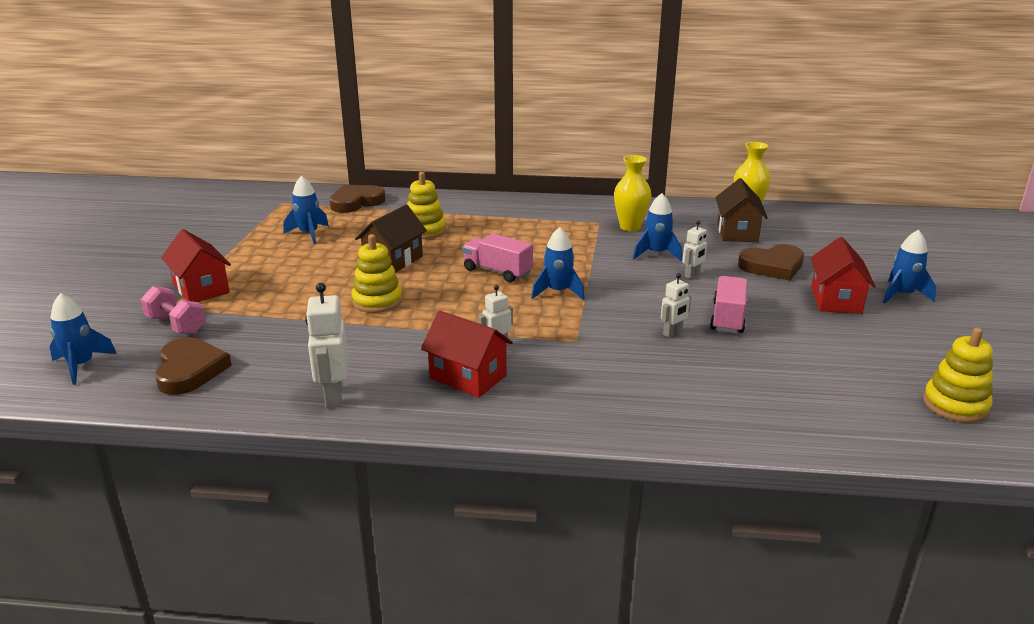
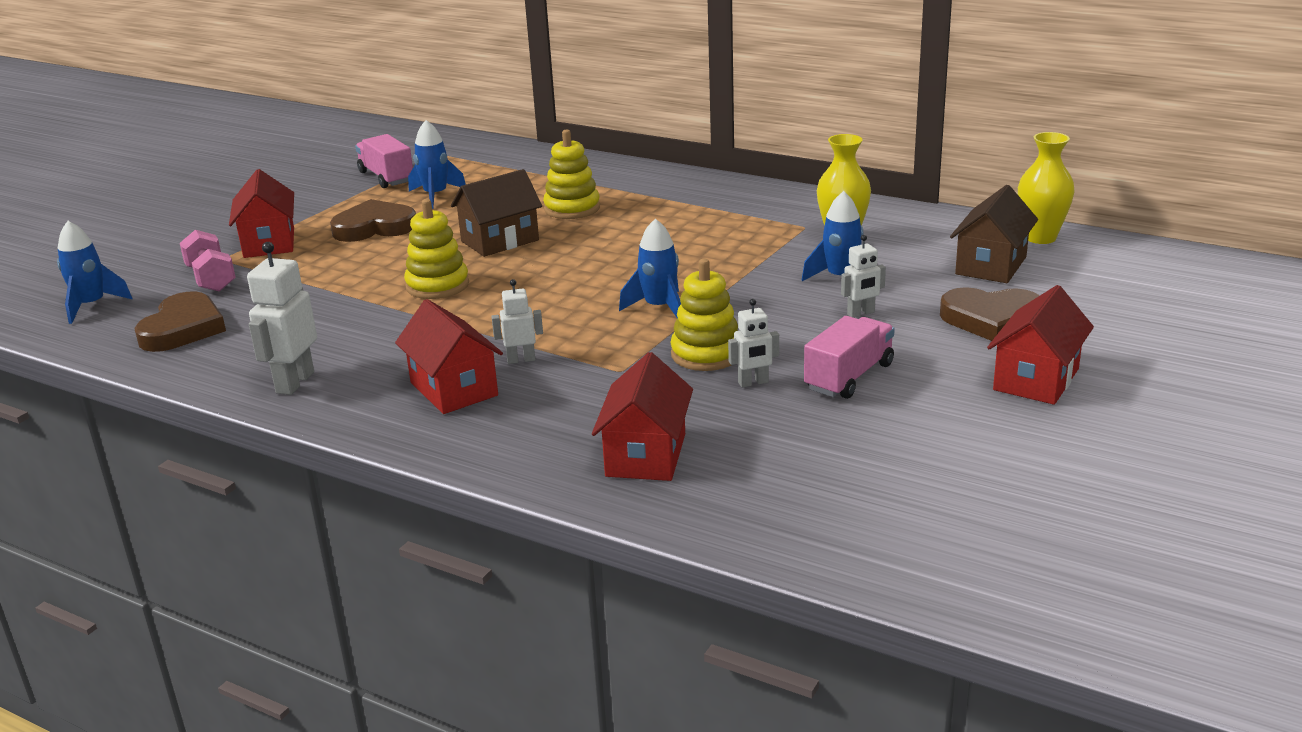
camera: 25 degrees right, 0 degrees up
(356, 202) = (525, 163): brown heart -> brown heart (374, 227)
(497, 271) = (610, 271): pink truck -> pink truck (386, 177)
(654, 397) = (646, 455): none -> red house
(902, 295) = (1150, 389): blue rocket -> none
(955, 405) = (1053, 549): yellow stacking toy -> yellow stacking toy (706, 354)

